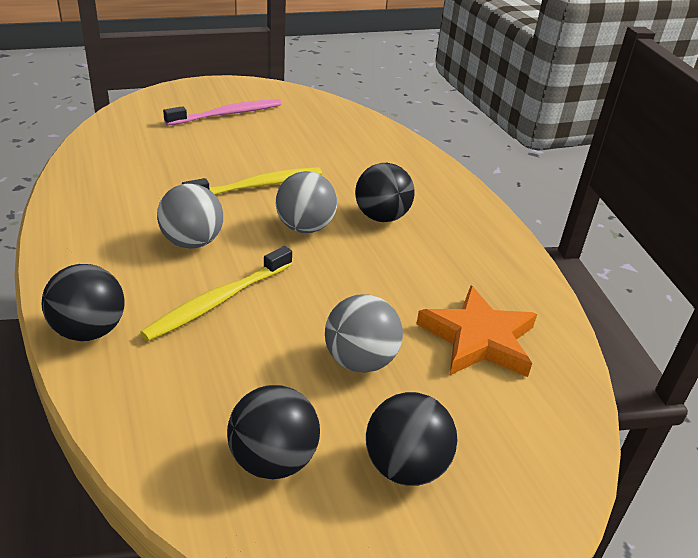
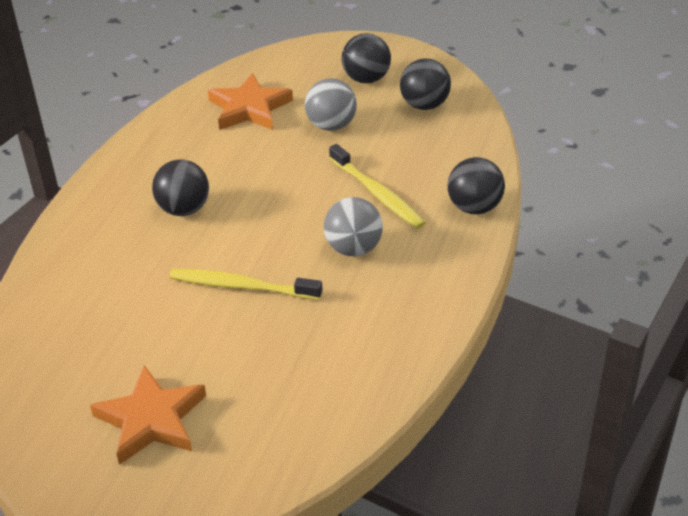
camera: 135 degrees left, 5 degrees up
(218, 301) = (377, 194): yellow toothbrush -> yellow toothbrush turned 60 degrees clockwise
(227, 114) = (151, 420): pink toothbrush -> orange star
(305, 228) = (254, 225): grey ball -> none

